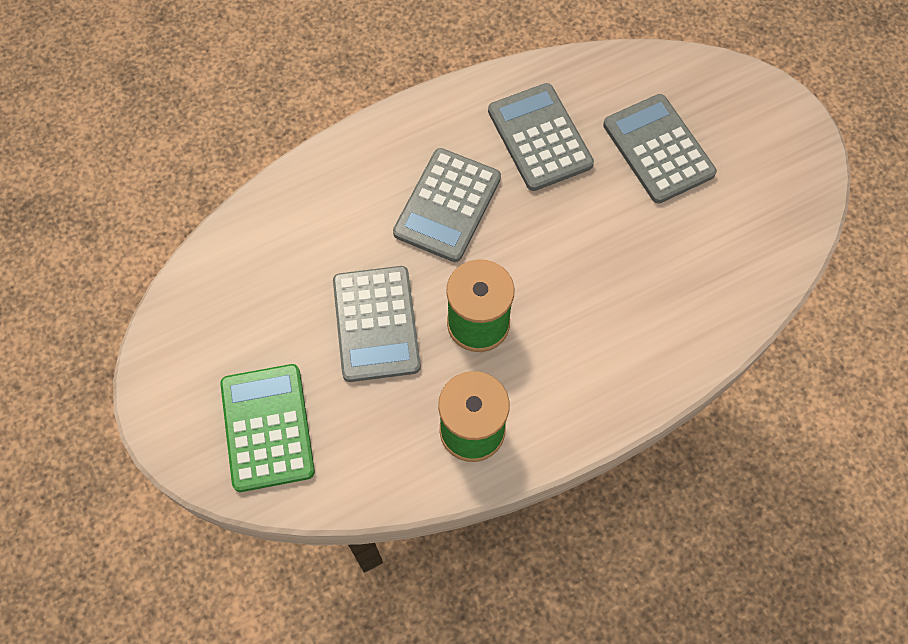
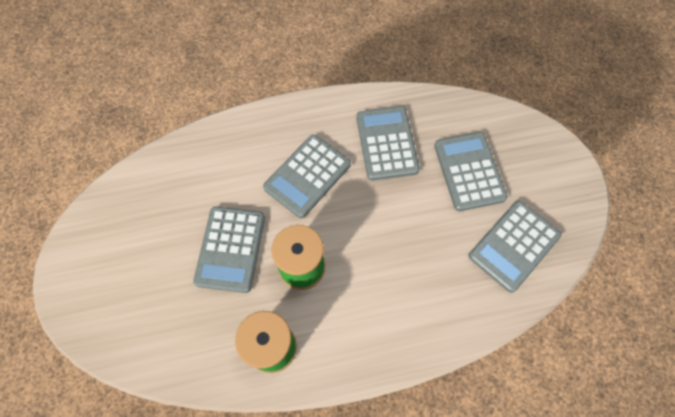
camera: 15 degrees right, 0 degrees up
(267, 427) = (130, 305): green calculator -> none
(740, 230) = (514, 245): none -> grey calculator

